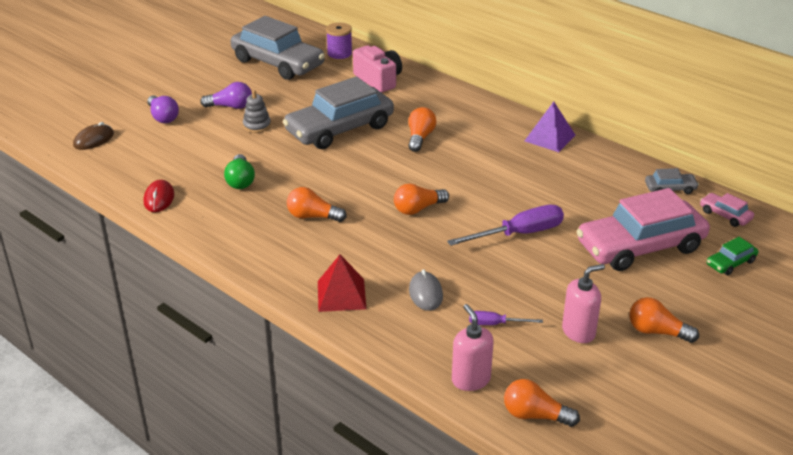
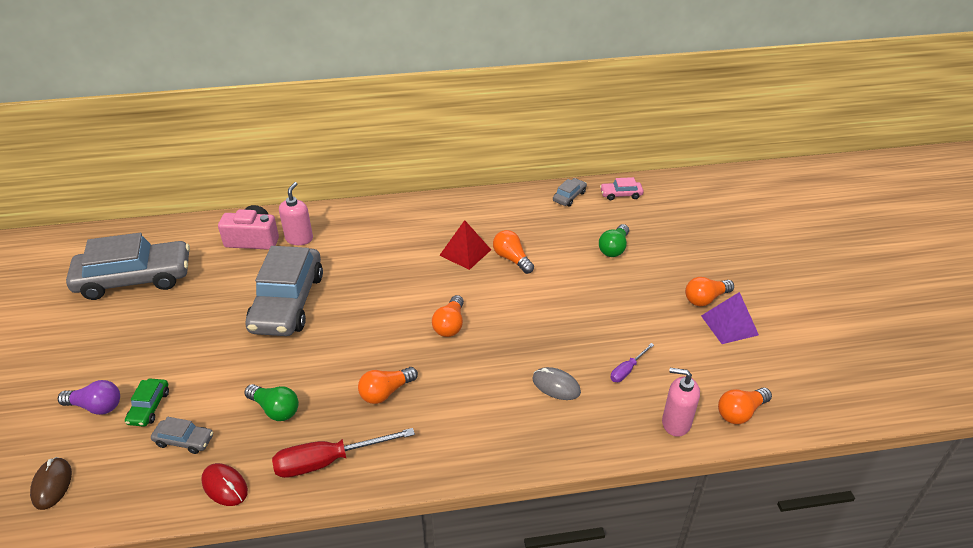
camera: 50 degrees left, 5 degrees up
(175, 163) = (184, 440): none -> grey car
(224, 226) = (328, 461): none -> red screwdriver
(230, 107) = (153, 349): purple light bulb -> none
(257, 126) = (209, 349): grey stacking toy -> none
(339, 56) = (185, 238): purple spool -> none
(341, 294) = (507, 437): red pyramid -> red pyramid (465, 252)
(420, 138) = (362, 267): orange light bulb -> orange light bulb (512, 259)
(519, 234) = (540, 293): purple screwdriver -> none
(550, 138) = (449, 207): purple pyramid -> purple pyramid (729, 325)
(578, 332) = (673, 334): pink soap dispenser -> pink soap dispenser (299, 238)
(640, 246) = (614, 248): pink car -> green light bulb
(730, 263) = (669, 224): green car -> green car (149, 407)

